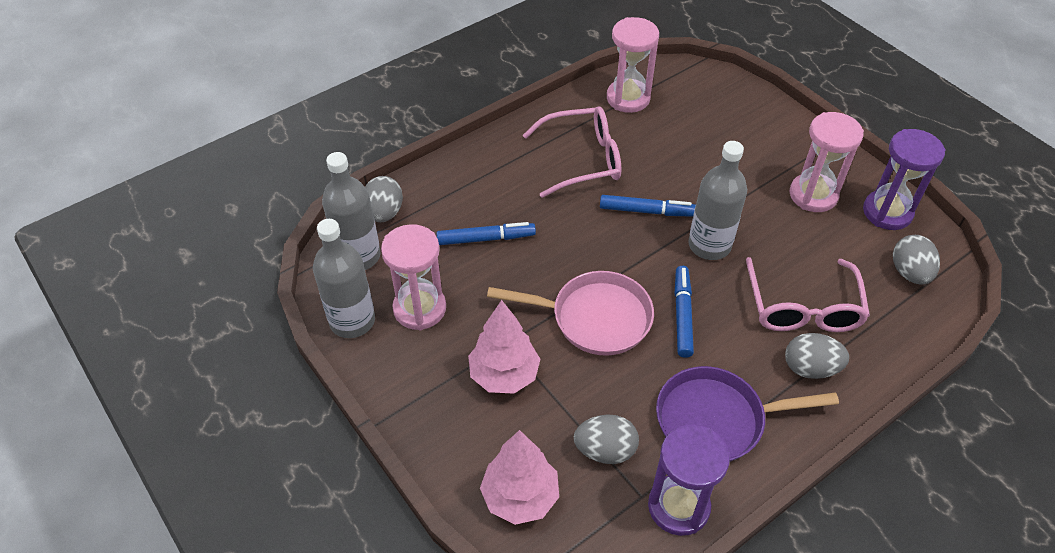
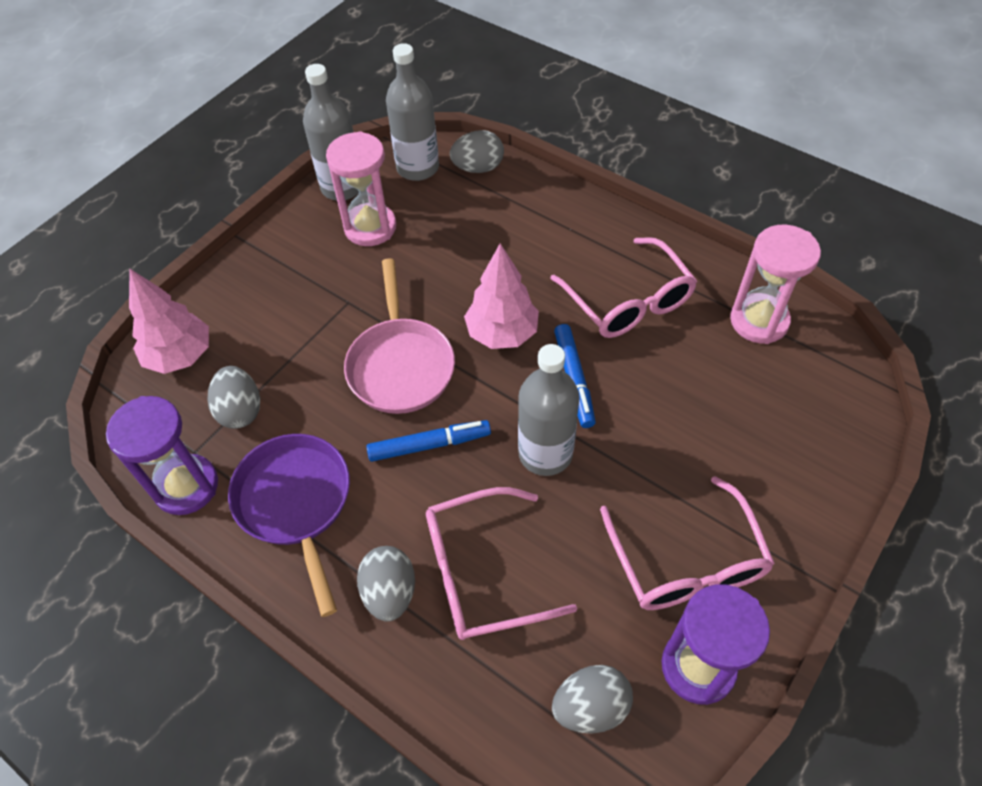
camera: 75 degrees right, 5 degrees up
(486, 239) = (475, 250): blue marker -> none
(504, 375) = (310, 310): pink tree -> pink tree (502, 333)
(813, 195) = (687, 561): pink hourglass -> pink glasses

